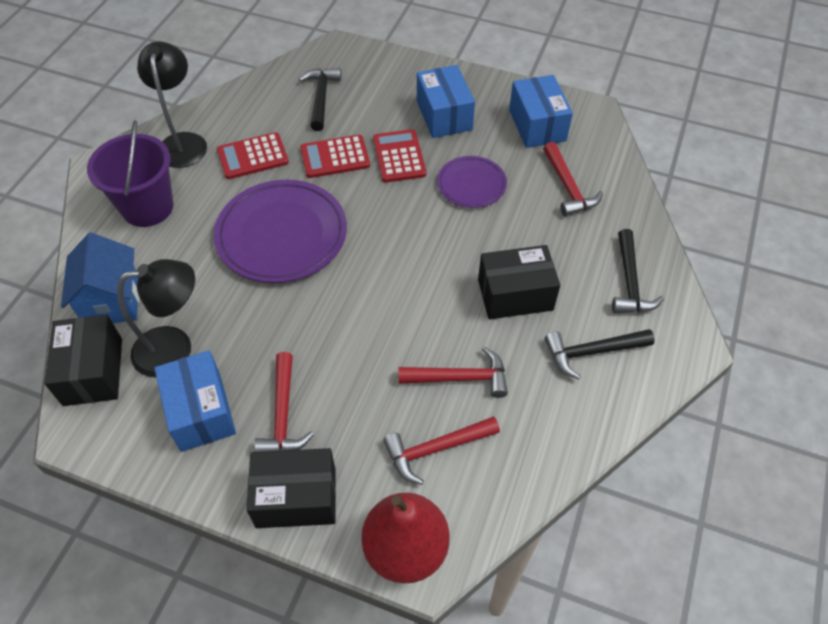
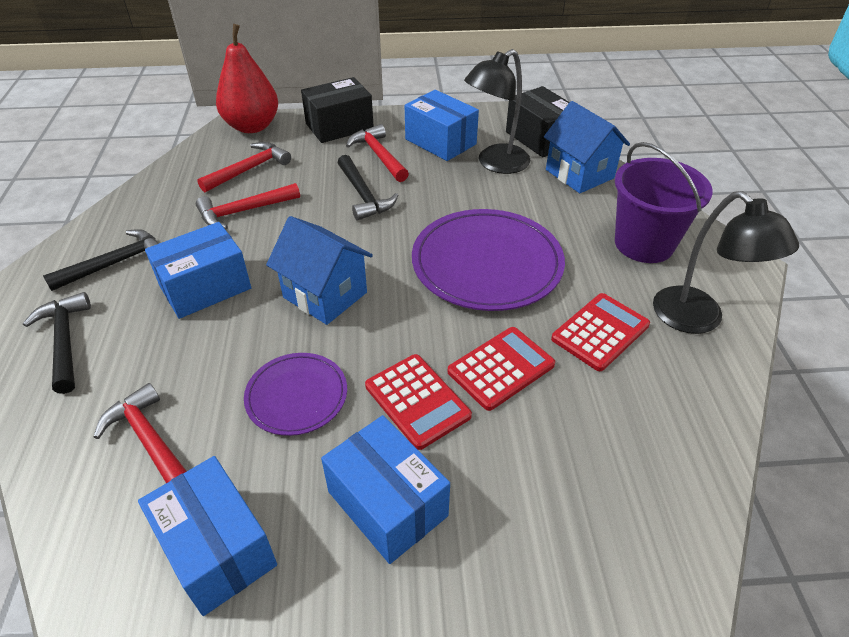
camera: 155 degrees right, 10 degrees down
(321, 98) = (599, 458): black hammer -> black hammer (363, 195)
(422, 252) = (325, 295): none -> blue house
(515, 294) = (205, 287): black box -> blue box

